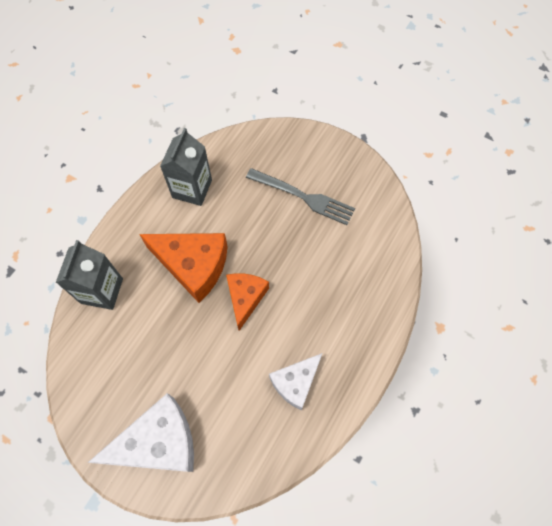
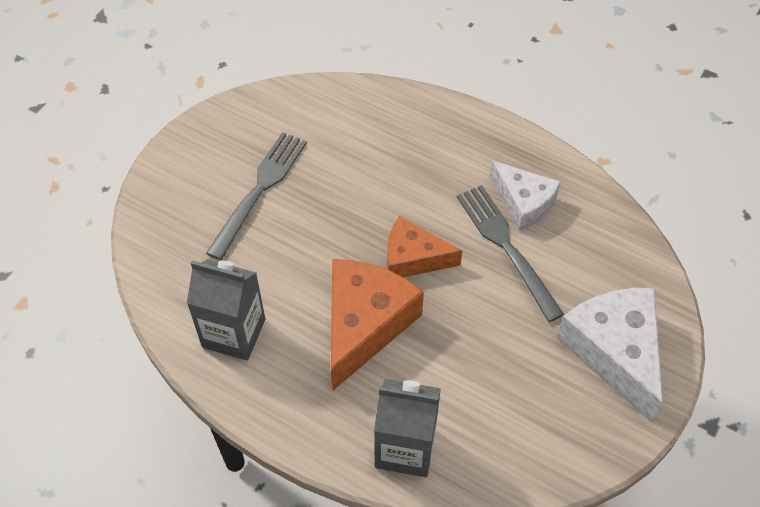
camera: 90 degrees left, 10 degrees down
(253, 366) = (506, 247): none -> grey fork

